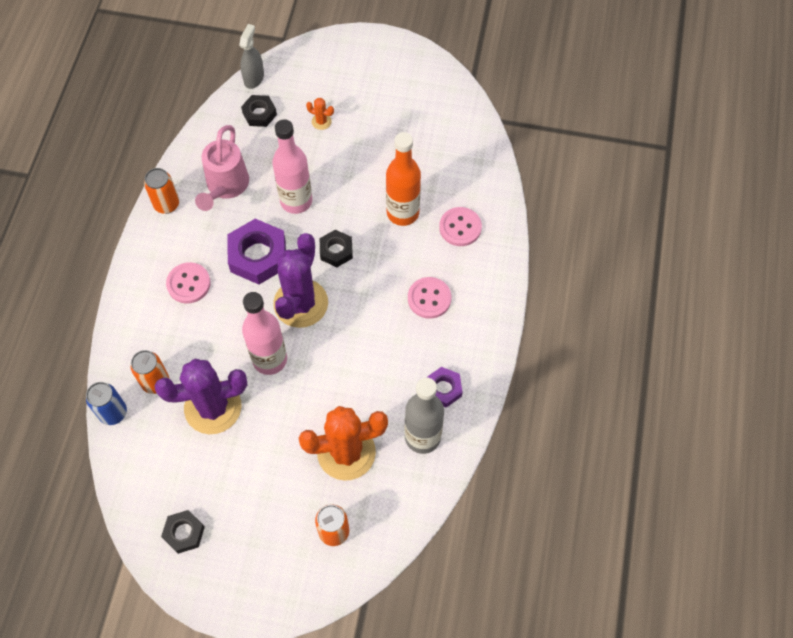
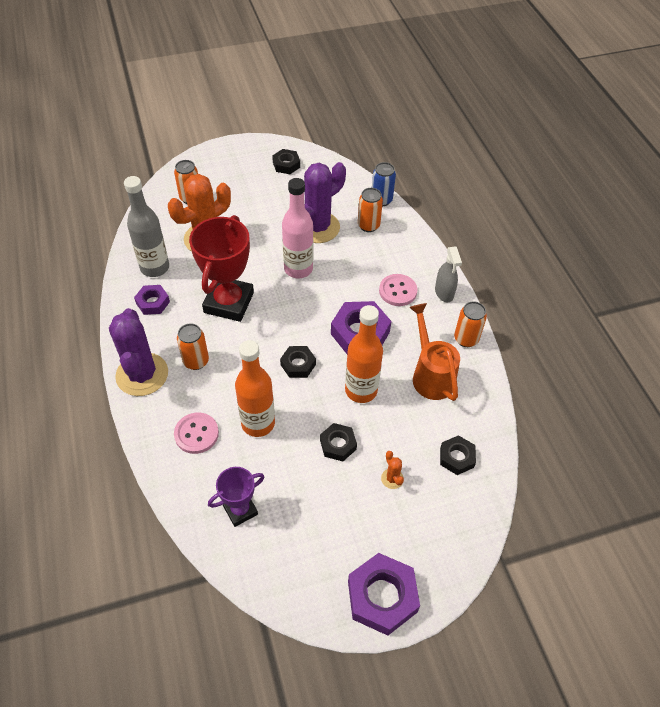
camera: 150 degrees right, 10 degrees down
(225, 187) = (431, 375): pink watering can -> orange watering can
(254, 78) = (493, 494): grey spray bottle -> grey spray bottle (444, 292)
(296, 201) = (361, 390): pink bottle -> orange bottle
(301, 303) = (301, 314): purple cactus -> purple cactus (142, 374)
(321, 121) = (392, 478): orange cactus -> orange cactus turned 75 degrees clockwise
(346, 165) = (338, 444): none -> black nut
(365, 351) = (229, 302): none -> red trophy
(382, 54) = (382, 596): none -> purple nut
(429, 298) = (196, 361): pink button -> orange can
(453, 152) = (240, 510): none -> purple trophy

